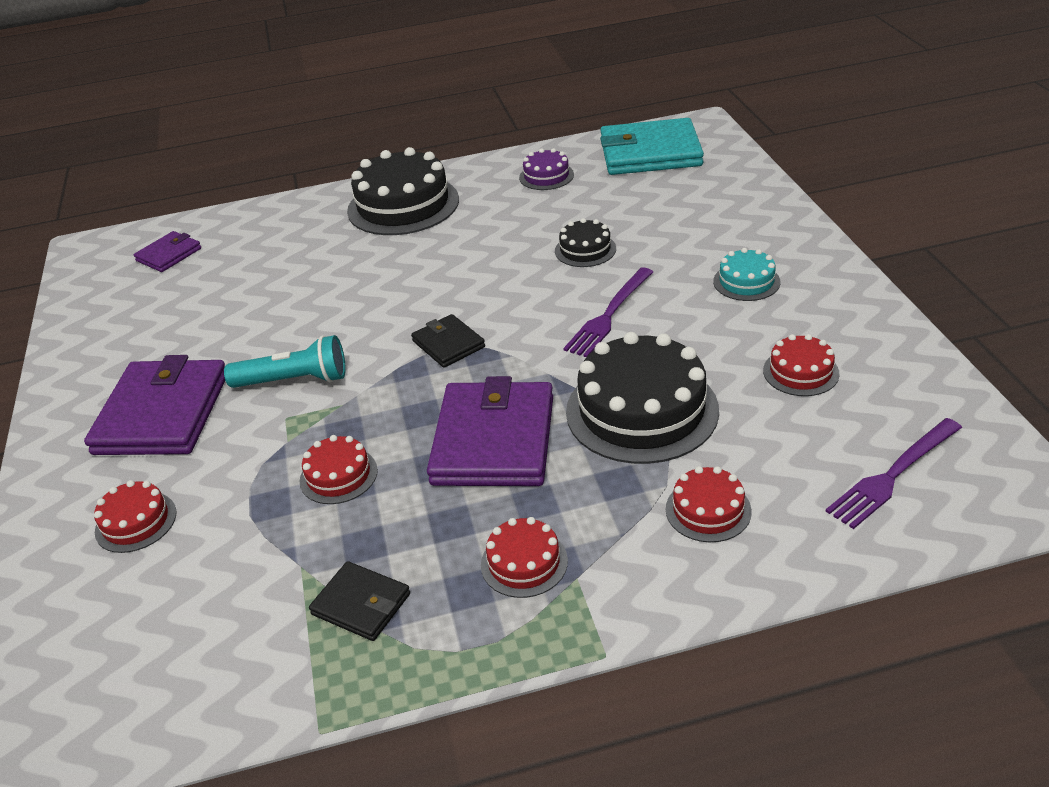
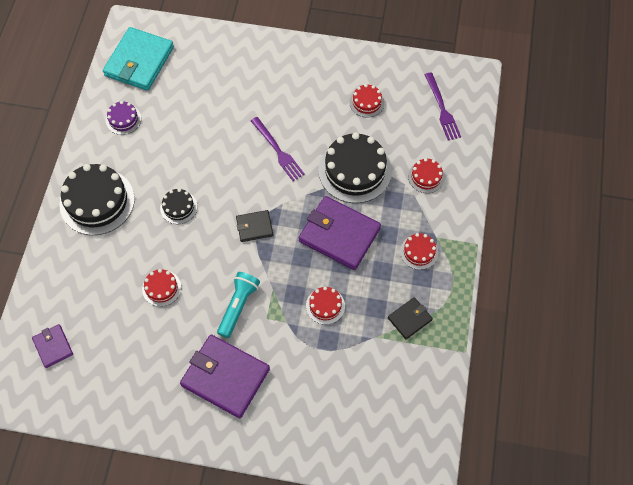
camera: 70 degrees left, 25 degrees up
(136, 522) = (306, 403): red cake -> red cake (161, 288)
(585, 250) = (214, 135): black cake -> black cake (178, 207)
(746, 281) = (290, 85): turquoise cake -> none

